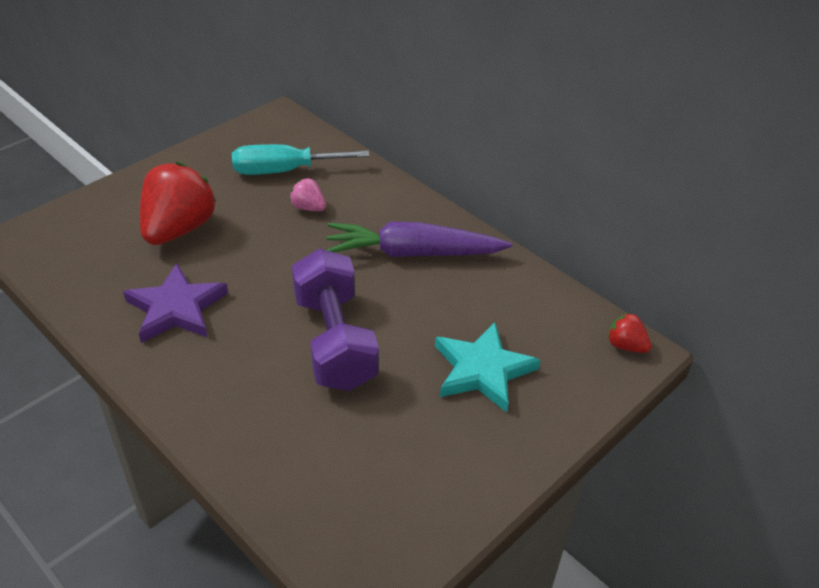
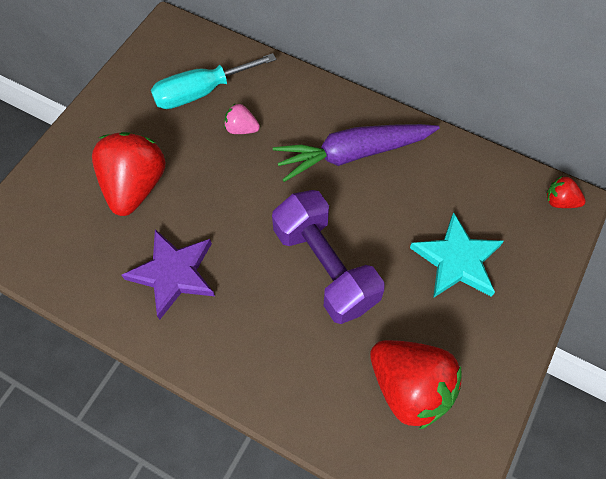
camera: 15 degrees left, 20 degrees up
(373, 472) = (409, 387): none -> red strawberry

